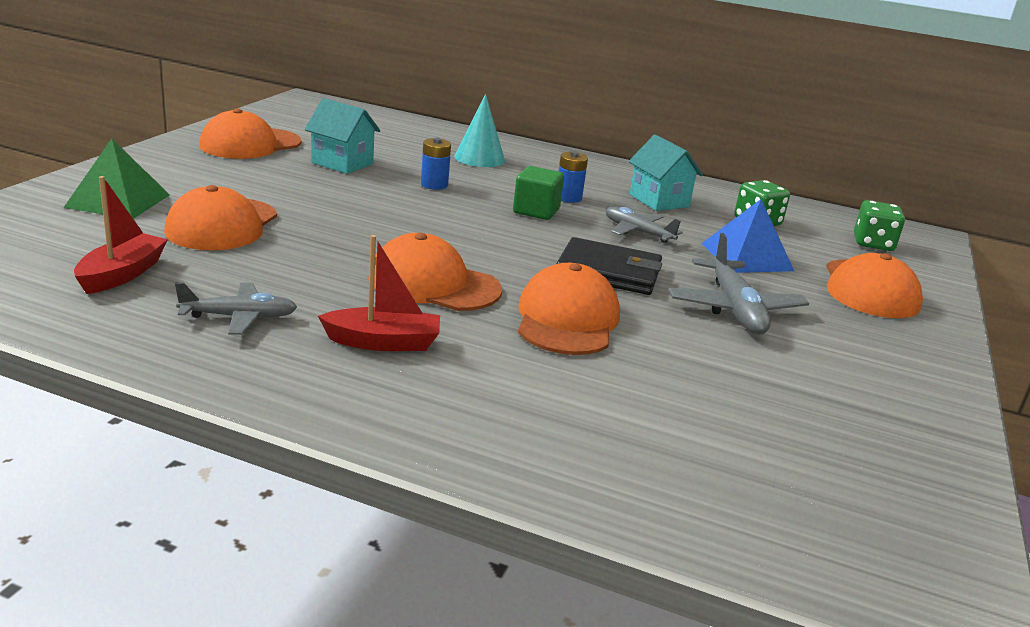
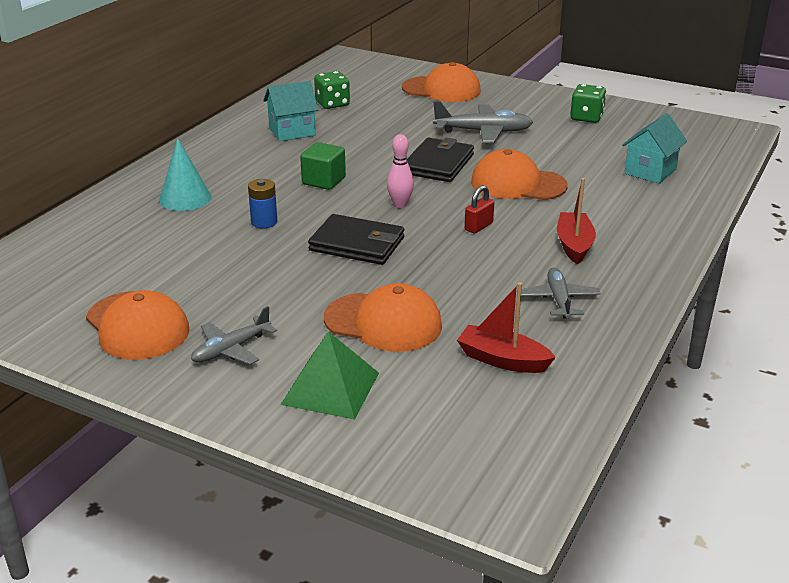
camera: 80 degrees left, 5 degrees up
(342, 163) = (203, 268): turquoise house -> turquoise house (650, 171)
(387, 220) = (357, 244): none -> black wallet
(433, 284) = (478, 226): orange cap -> red padlock
(485, 245) = (400, 205): none -> pink bowling pin
(568, 198) = (290, 166): blue battery -> none
(637, 232) = (361, 147): grey plane -> grey plane (231, 349)
(746, 257) = (399, 116): blue pyramid -> none
(873, 243) = (365, 75): green dice -> green dice (586, 117)

